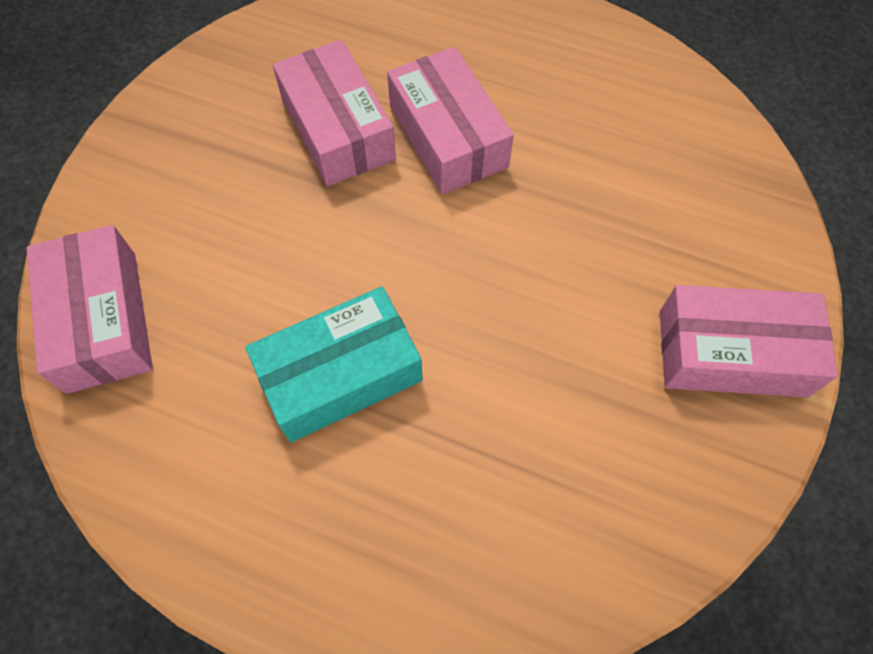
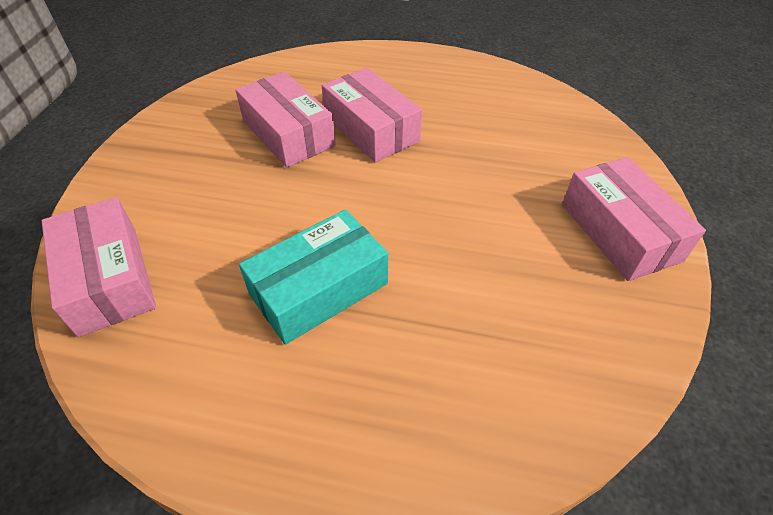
camera: 10 degrees left, 15 degrees down
(731, 353) = (620, 232): pink box -> pink box turned 75 degrees clockwise

